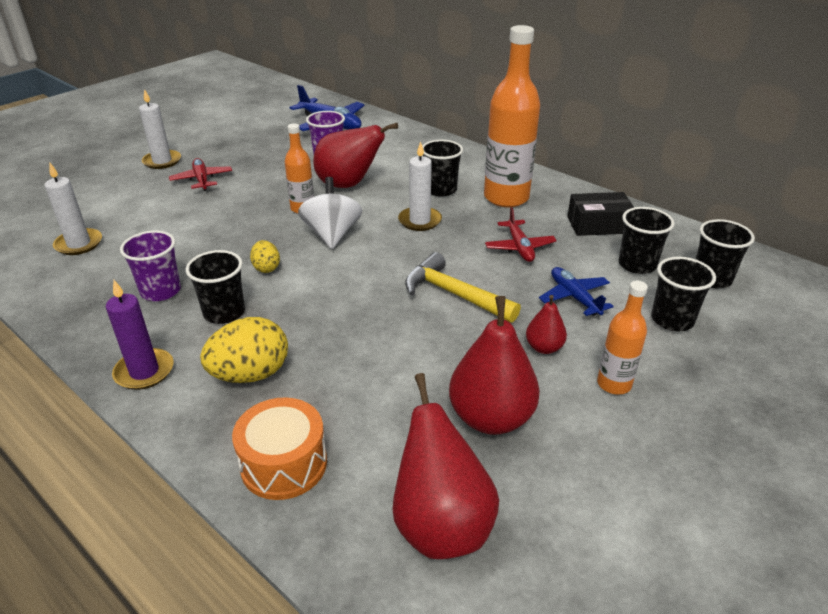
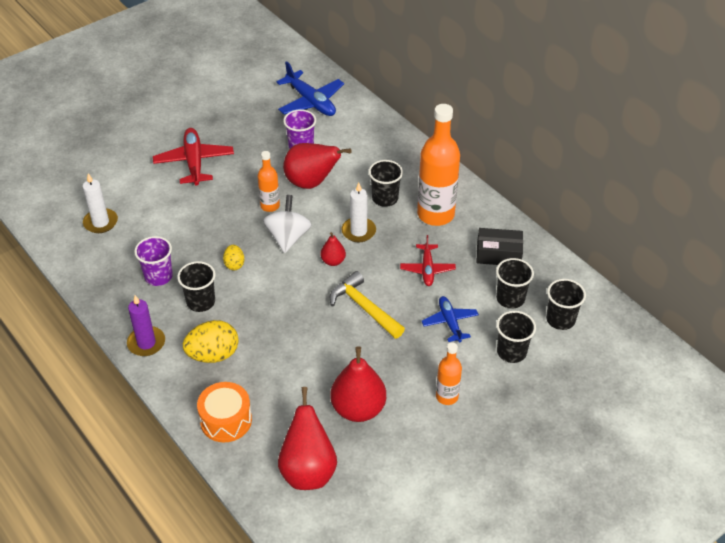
camera: 10 degrees right, 10 degrees up
(162, 161) = (163, 135): white candle -> none
(202, 180) = (194, 162): red plane -> red plane, size x1.59
(544, 347) = (411, 362): red pear -> red pear (333, 261)

